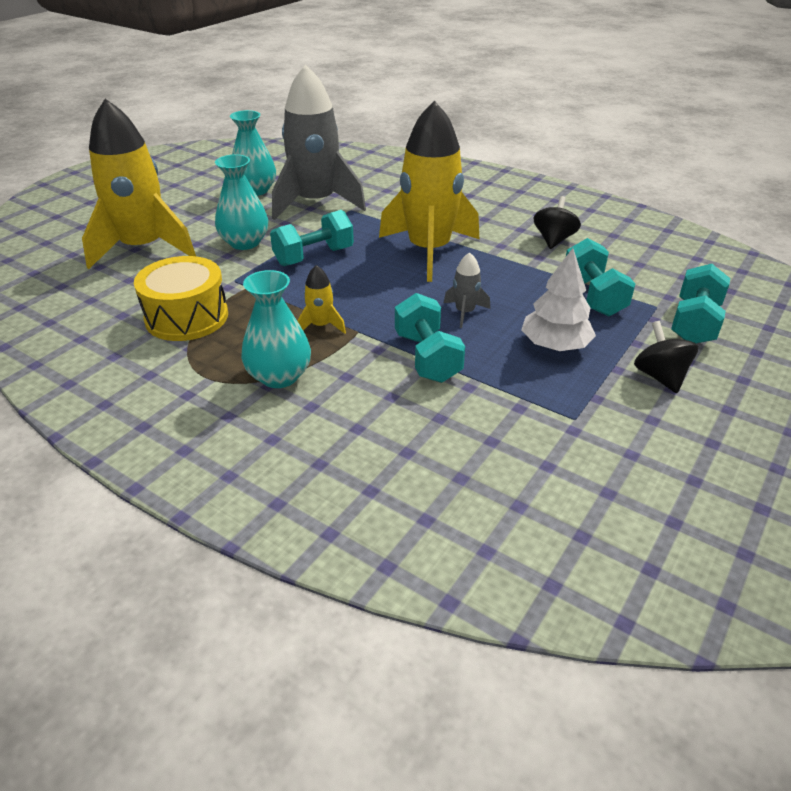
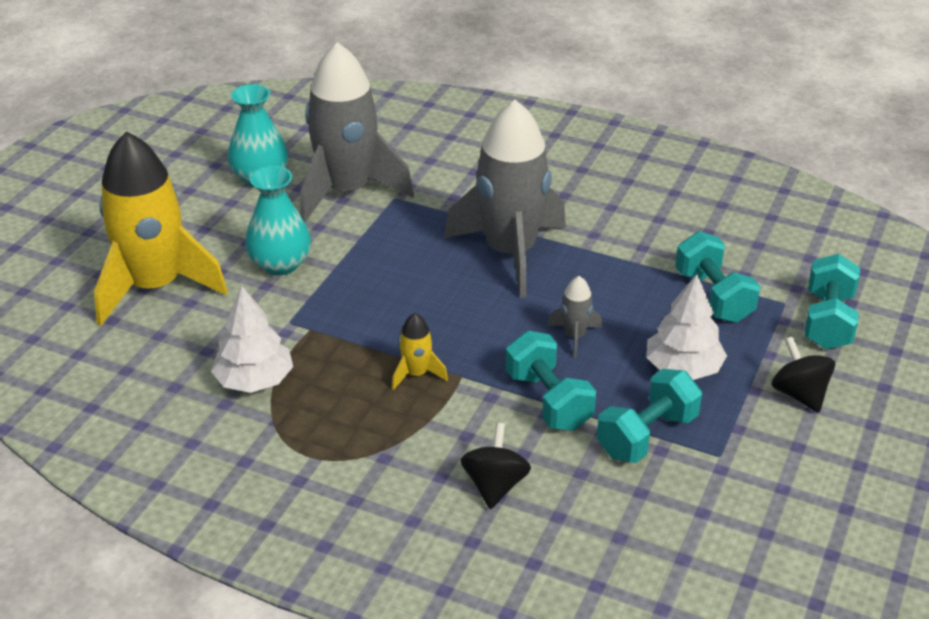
camera: 10 degrees left, 0 degrees up
(187, 317) = (254, 380): yellow drum -> white tree
(279, 376) = (392, 445): turquoise vase -> none
(314, 256) = (374, 276): turquoise dumbbell -> turquoise dumbbell (647, 435)
(429, 251) = (510, 252): yellow rocket -> grey rocket
(553, 240) = (654, 219): black spinning top -> black spinning top (495, 485)

